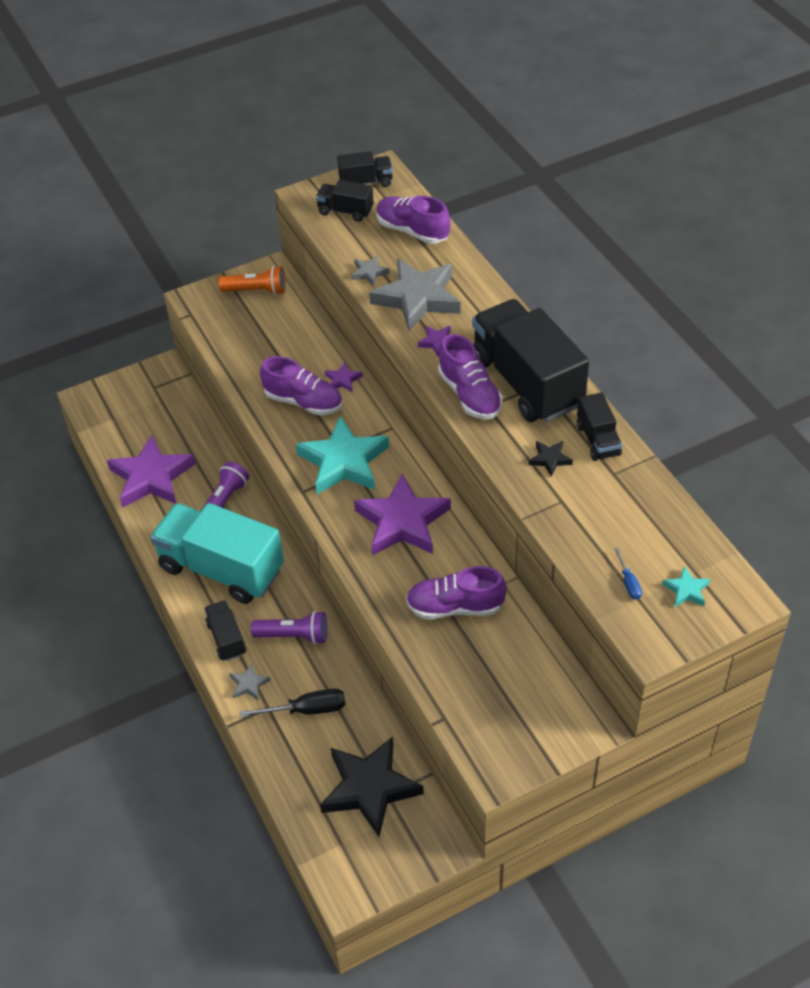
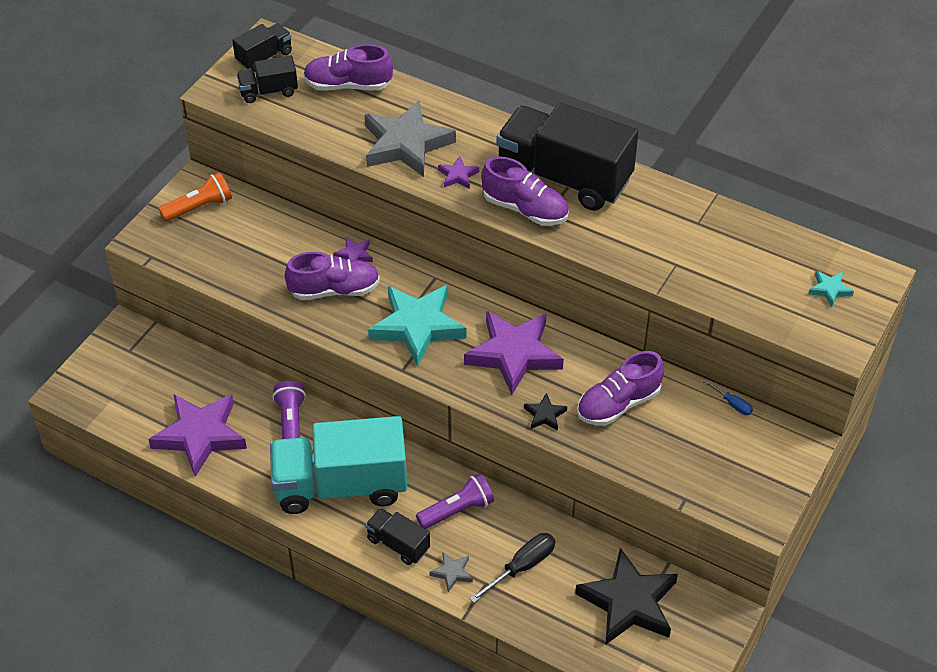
camera: 35 degrees left, 0 degrees up
(369, 272) = (341, 139): grey star -> none
(550, 459) = (638, 234): black star -> black star (545, 415)
(598, 440) = (662, 201): black truck -> none
(629, 583) = (783, 305): blue screwdriver -> blue screwdriver (732, 404)

